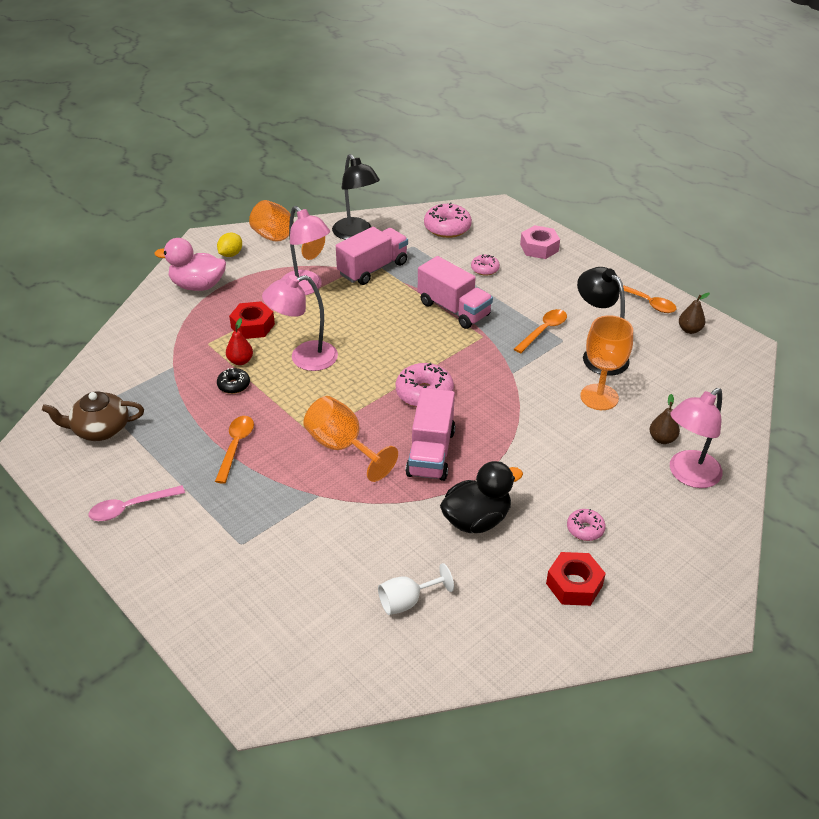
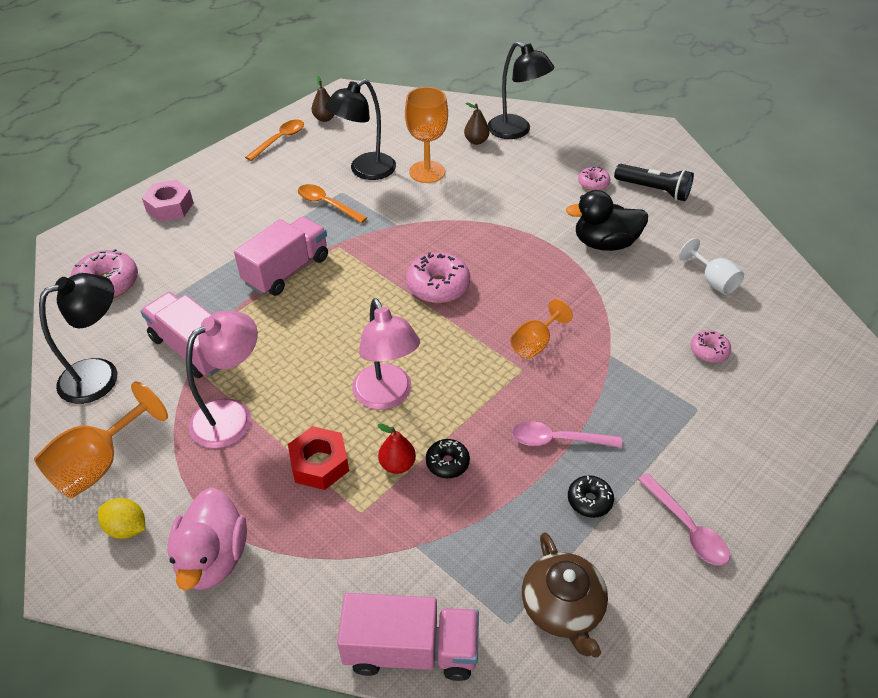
camera: 95 degrees left, 5 degrees up
(175, 456) = (589, 500): none -> black donut
(236, 446) = (557, 440): orange spoon -> pink spoon
(342, 447) = (535, 343): orange goblet -> orange goblet, size x0.64
(431, 452) = (526, 276): pink truck -> pink truck (411, 649)
(476, 520) = (604, 243): black duck -> black duck turned 60 degrees counterclockwise
(485, 269) = (208, 248): pink donut -> pink donut (709, 351)
(574, 584) = (653, 190): red nut -> black flashlight
(688, 475) = (516, 131): pink lamp -> black lamp

